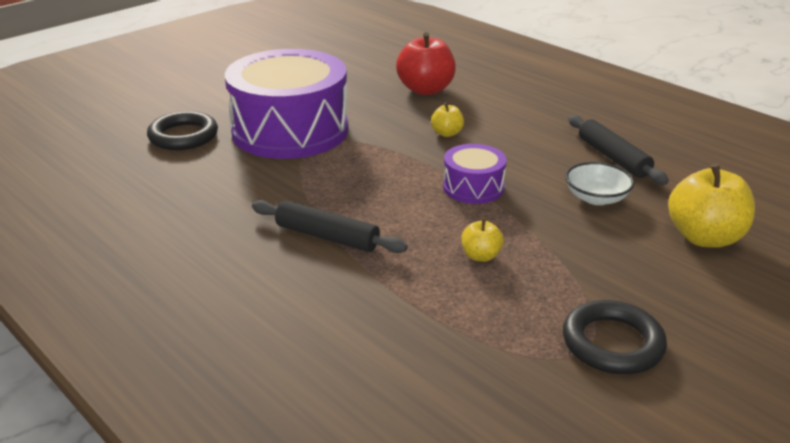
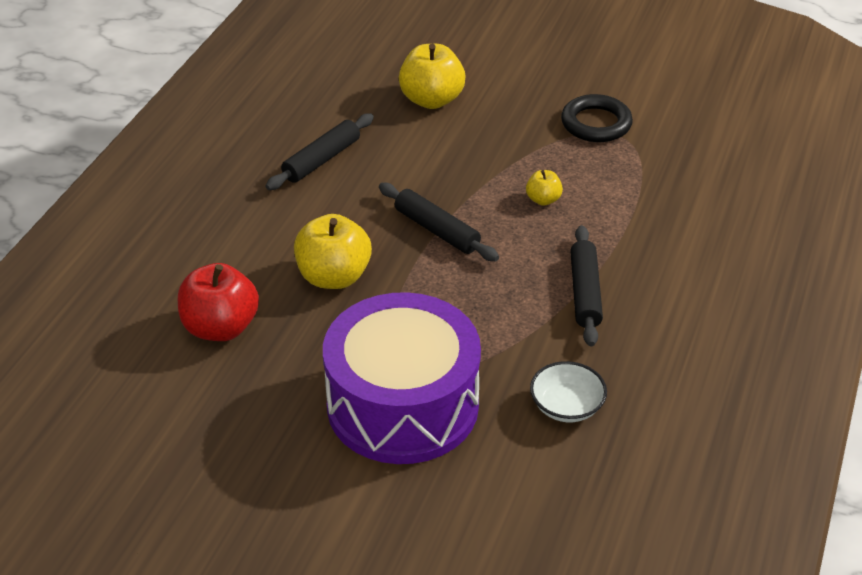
camera: 115 degrees left, 10 degrees up
(183, 136) = (478, 498): black ring -> none
(447, 133) = (334, 277): yellow apple -> yellow apple, size x1.98
(473, 187) = (437, 230): purple drum -> black rolling pin
(596, 198) = (406, 158): white bowl -> white bowl (566, 406)

